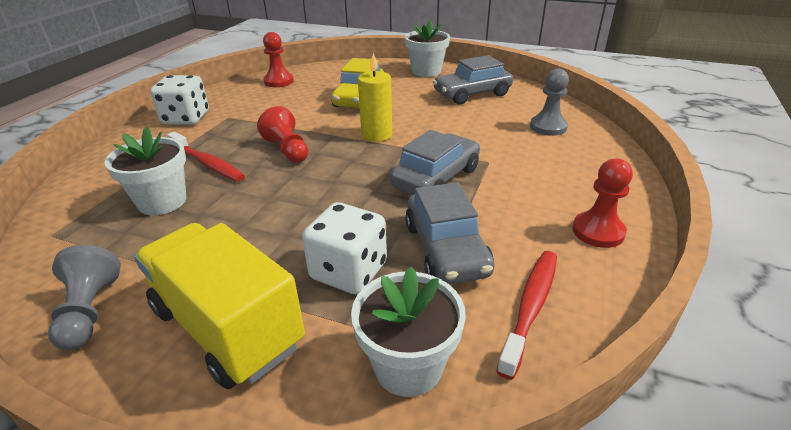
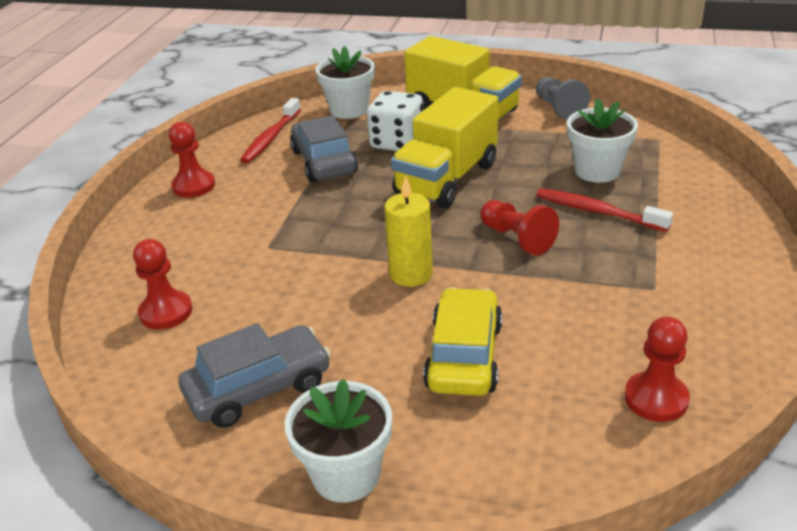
camera: 175 degrees right, 0 degrees up
(186, 118) = (715, 278): white dice -> none
(313, 208) = (447, 179): none -> yellow truck
(436, 178) = (330, 220): grey car -> none
(548, 127) = (166, 312): grey pawn -> red pawn

